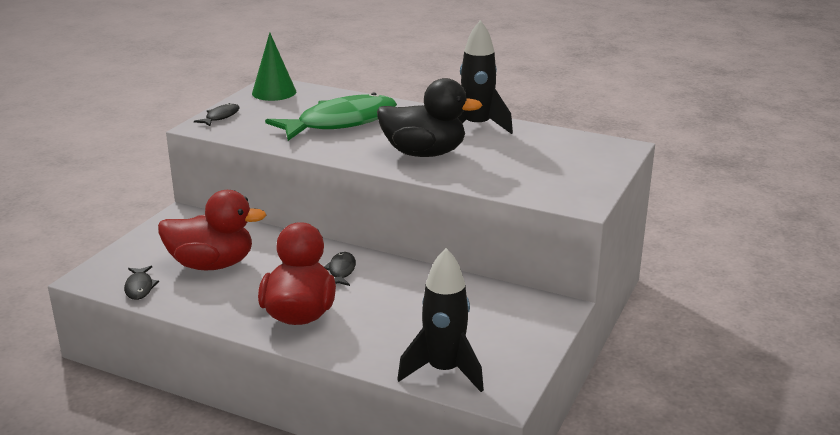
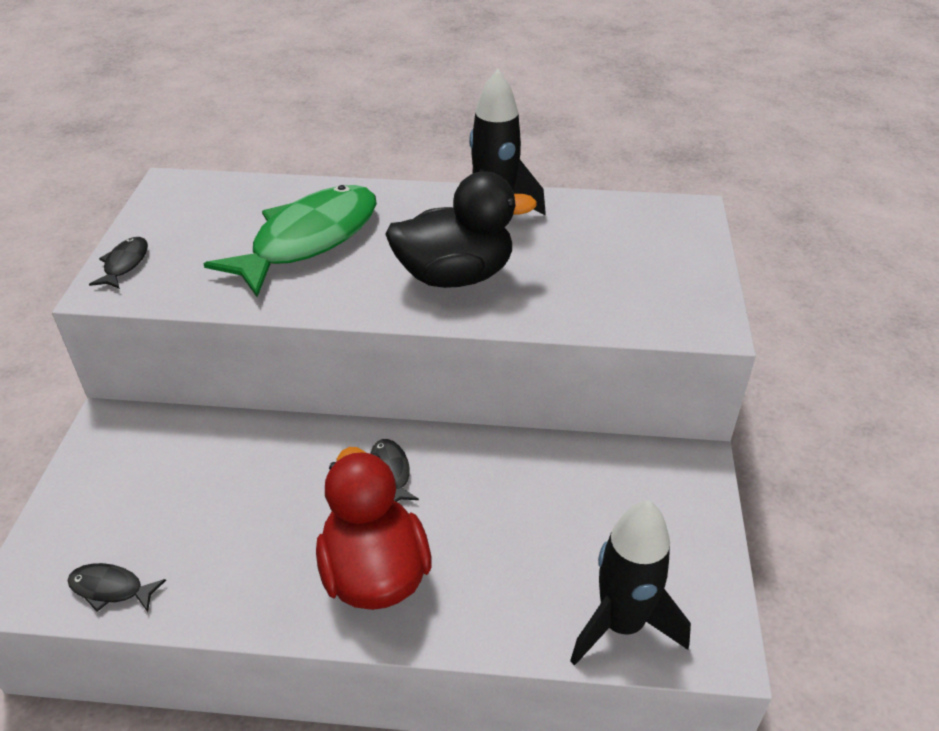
camera: 20 degrees left, 15 degrees up
(139, 287) = (111, 589): black fish -> black fish turned 135 degrees clockwise
(212, 264) = (201, 510): red duck -> none
(274, 92) = (180, 199): green cone -> none

